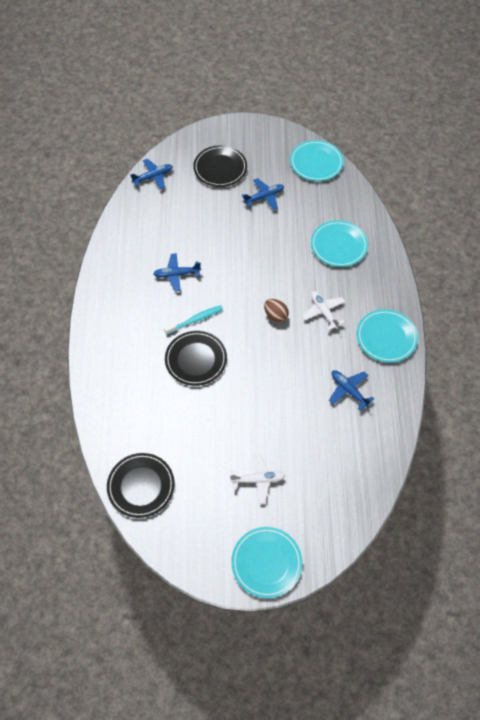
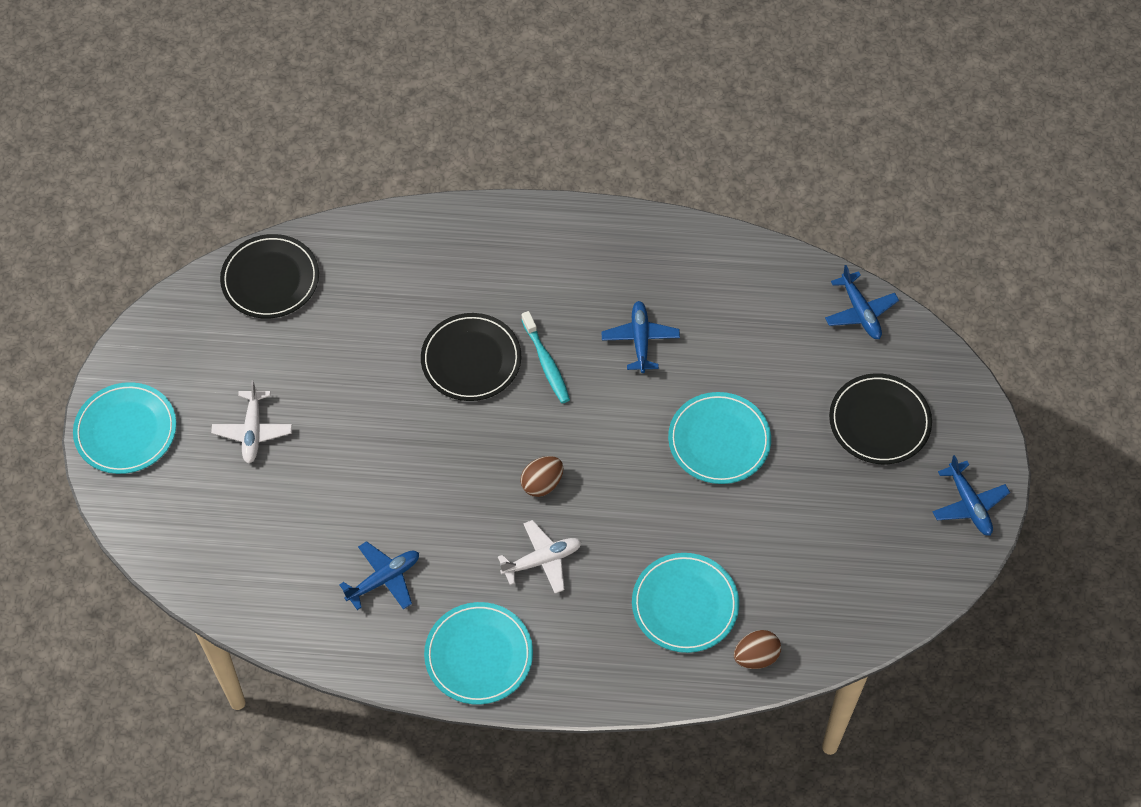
camera: 95 degrees right, 0 degrees up
(264, 197) = (806, 490): blue plane -> blue plane (969, 504)
(316, 163) = (890, 591): turquoise plate -> turquoise plate (719, 440)
(362, 214) = (756, 657): none -> brown egg

